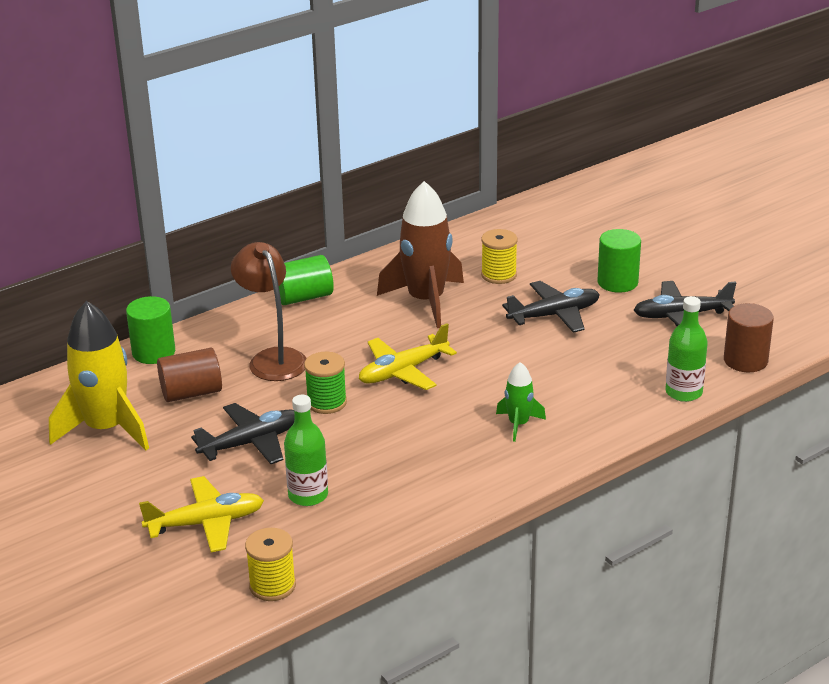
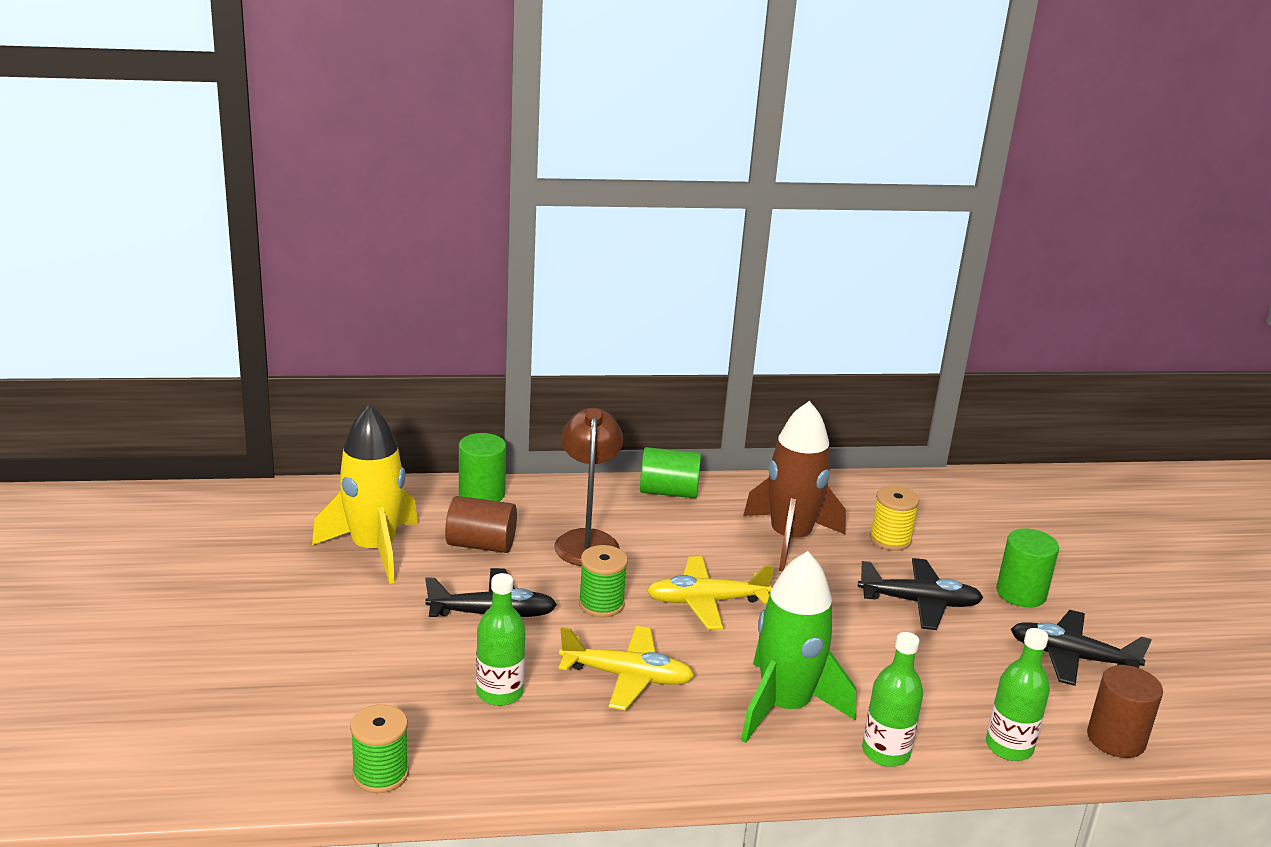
camera: 25 degrees right, 5 degrees down
(206, 523) = (377, 679): yellow plane -> yellow plane (627, 677)
(272, 586) = (380, 774): yellow spool -> green spool
(518, 424) = (784, 707): green rocket -> green rocket, size x2.01
(608, 428) = (885, 752): none -> green bottle

